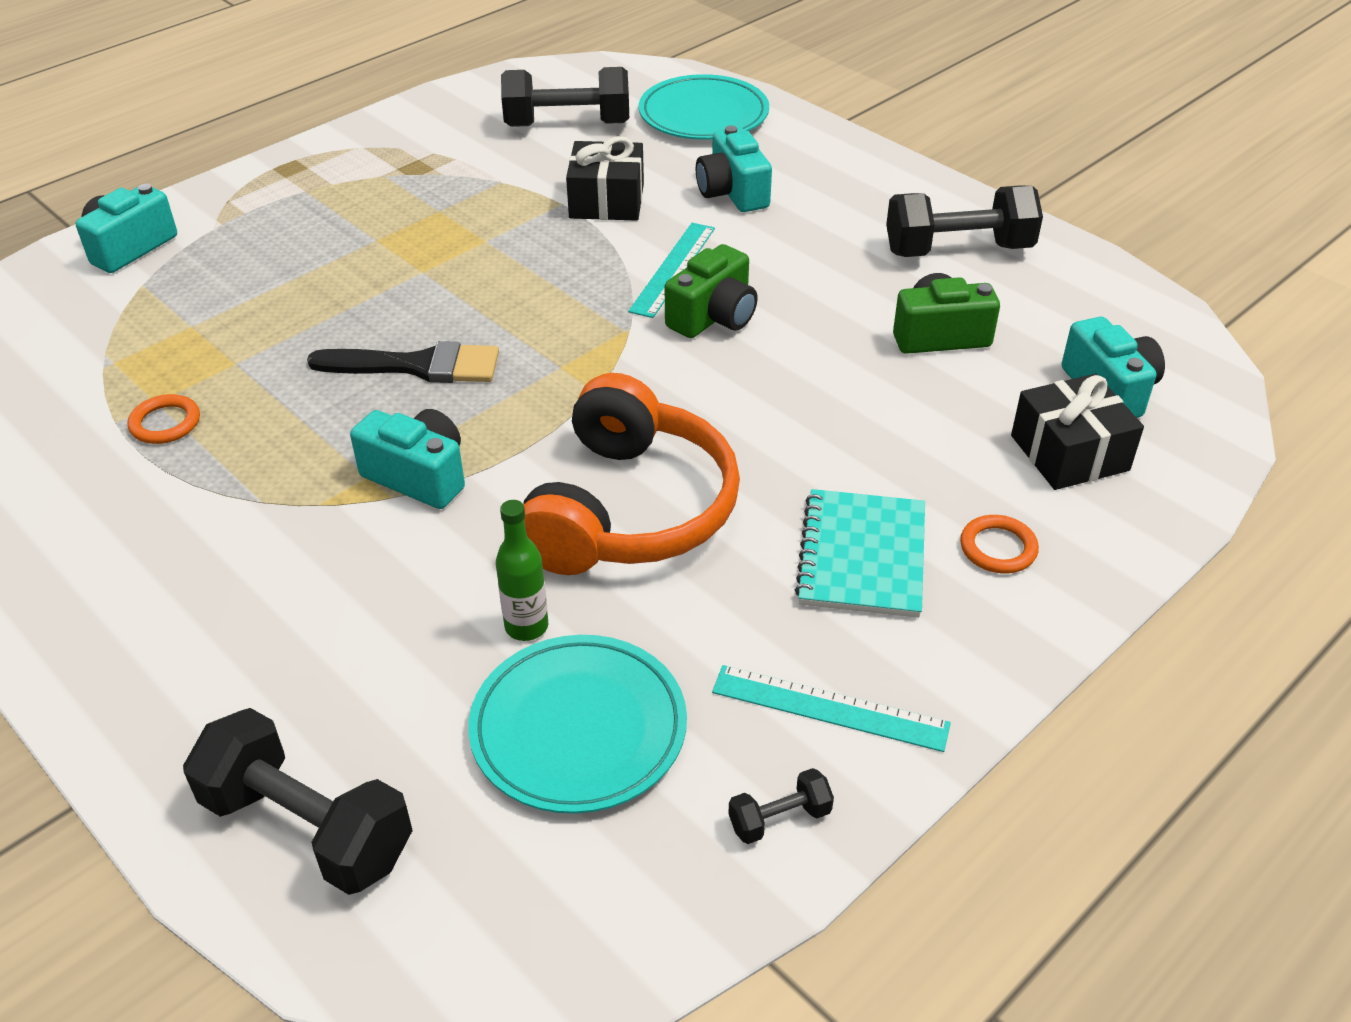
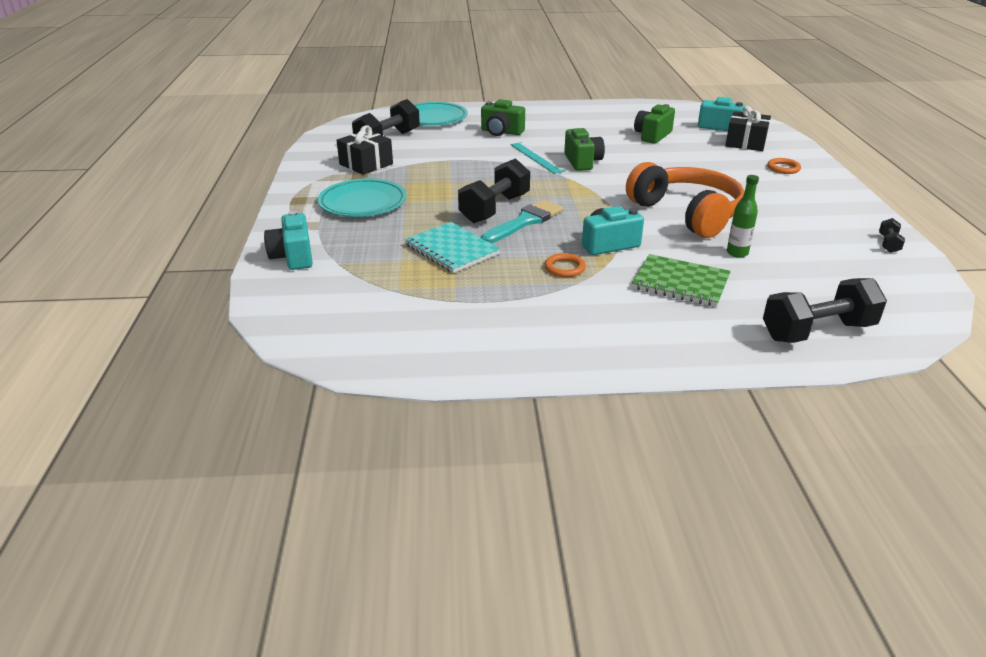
camera: 50 degrees left, 10 degrees down
(165, 423) = (478, 288): orange ring -> orange ring (564, 268)
(351, 604) = (680, 283): none -> green notebook
(417, 366) = (525, 221): black brush -> turquoise brush
(578, 728) = (808, 262): turquoise plate -> turquoise plate (362, 202)
(606, 201) = (464, 152): black gift -> black gift (366, 164)
(732, 192) = (501, 132): turquoise camera -> green camera
(830, 708) = (839, 218): turquoise ruler -> none
(862, 556) = (763, 187): turquoise notebook -> turquoise notebook (452, 250)
(958, 250) = (605, 116): black dumbbell -> black dumbbell (495, 209)

